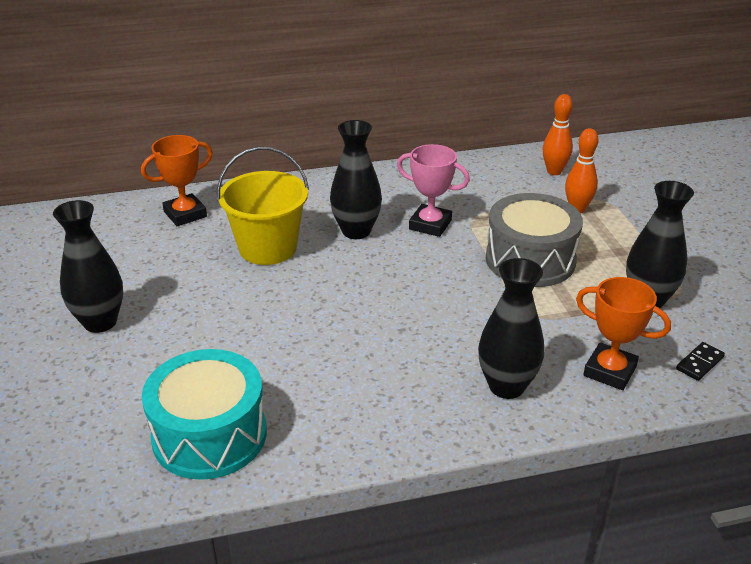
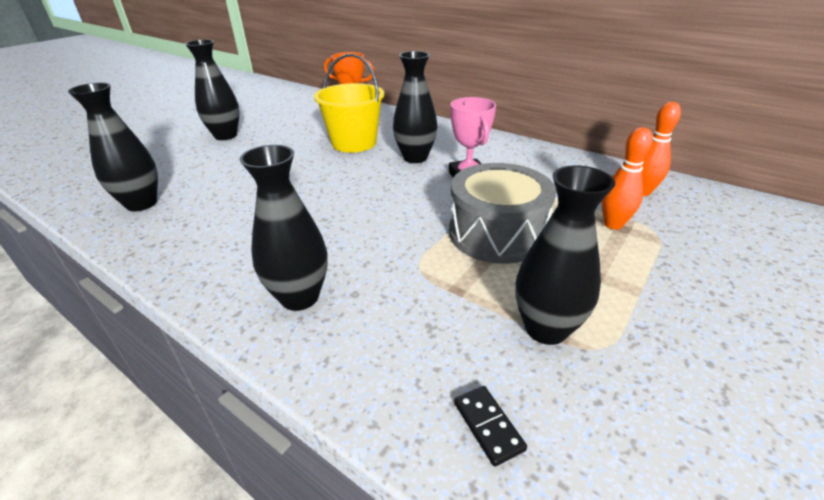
camera: 50 degrees right, 0 degrees up
(209, 435) = (141, 204): turquoise drum -> black vase
(609, 371) = (389, 353): orange trophy -> none
(700, 363) = (488, 426): black domino -> black domino turned 60 degrees clockwise

